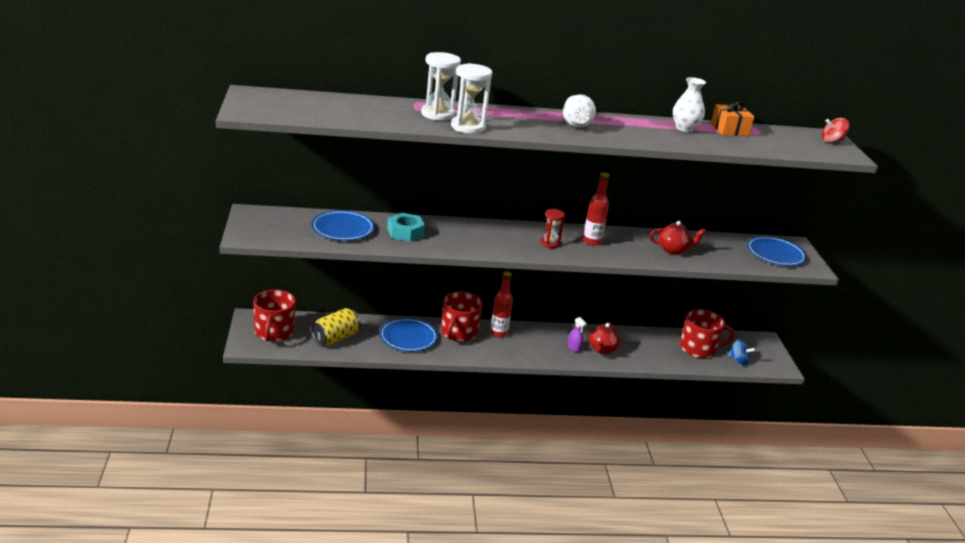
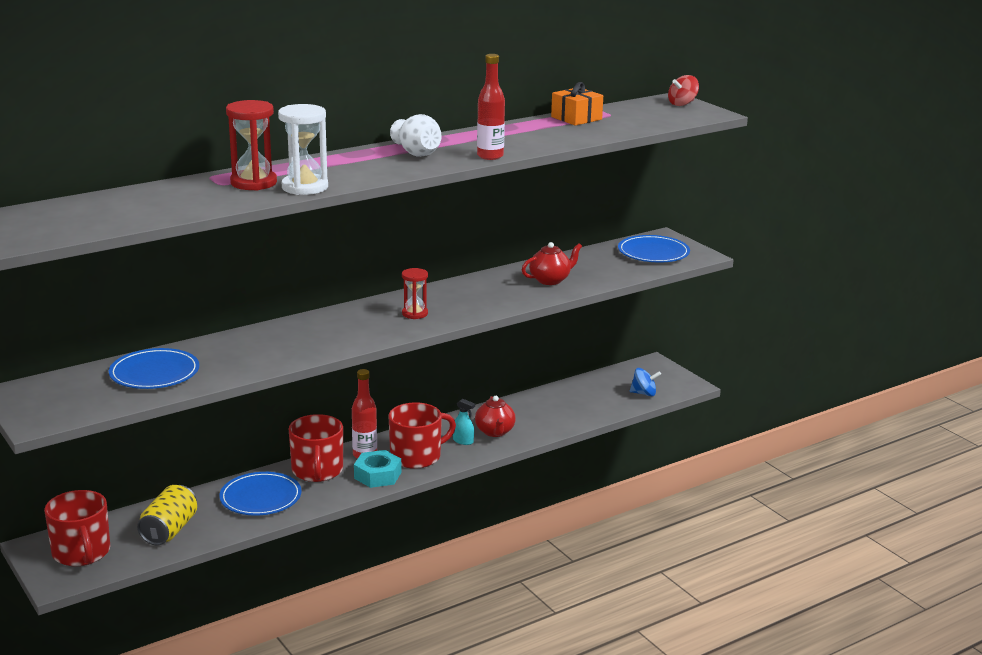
camera: 25 degrees left, 5 degrees down
(405, 232) = (236, 353): turquoise nut -> turquoise nut (377, 475)
(438, 114) = (253, 183): white hourglass -> red hourglass
(574, 348) = (463, 441): purple spray bottle -> turquoise spray bottle
(591, 241) = (458, 298): red bottle -> red bottle (490, 156)
(685, 128) = (532, 128): white vase -> none
(699, 348) = (595, 395): red mug -> red mug (417, 456)

